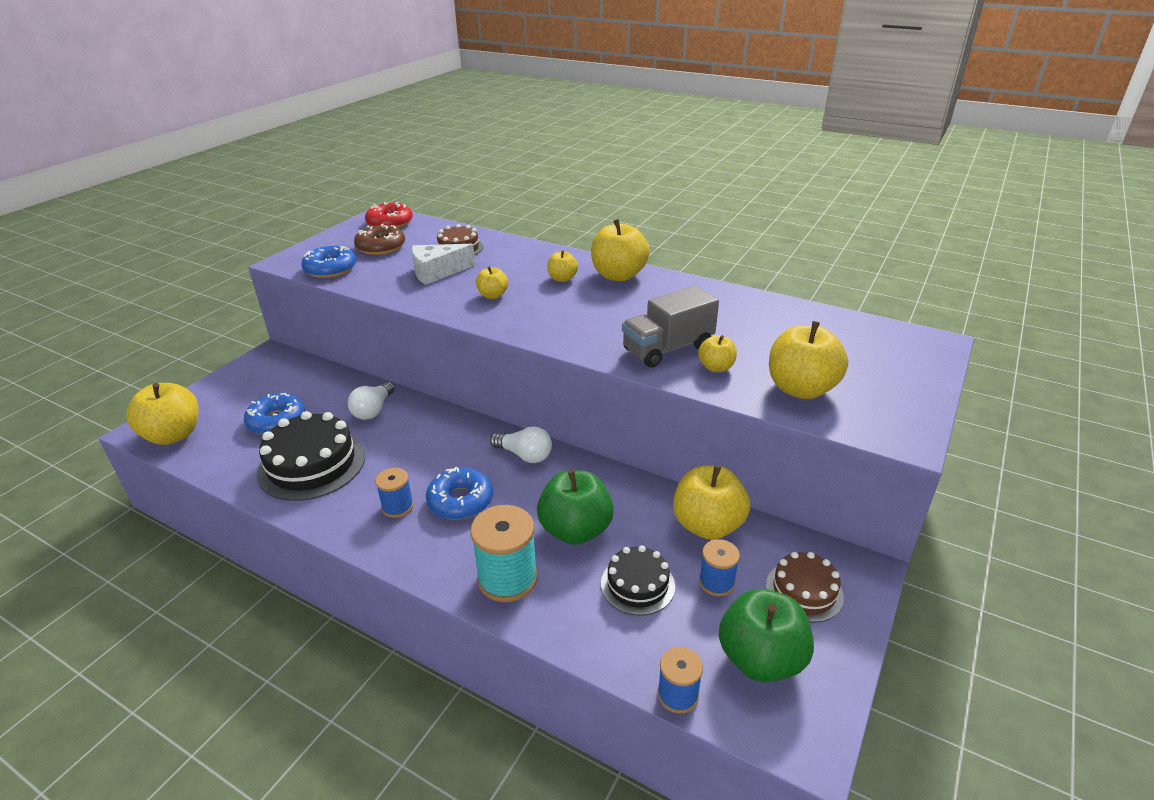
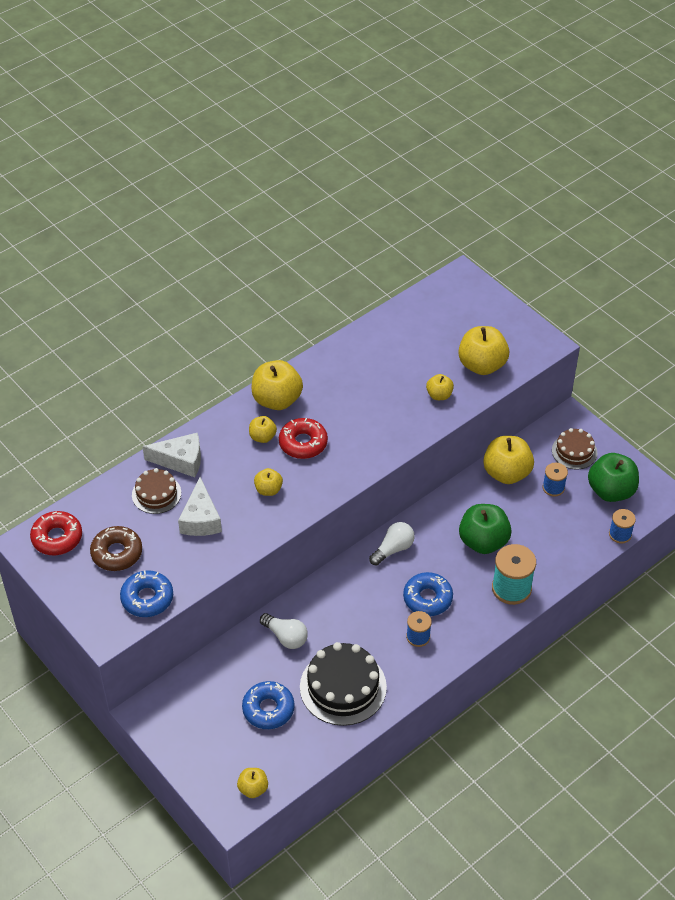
camera: 70 degrees left, 15 degrees up
(173, 435) = (253, 788): yellow apple -> yellow apple, size x0.53
(505, 250) = (180, 461): none -> white cheese
(569, 300) = (303, 443): none -> red donut
(637, 585) = (541, 525): black cake -> none
(668, 349) = (404, 411): grey truck -> none

